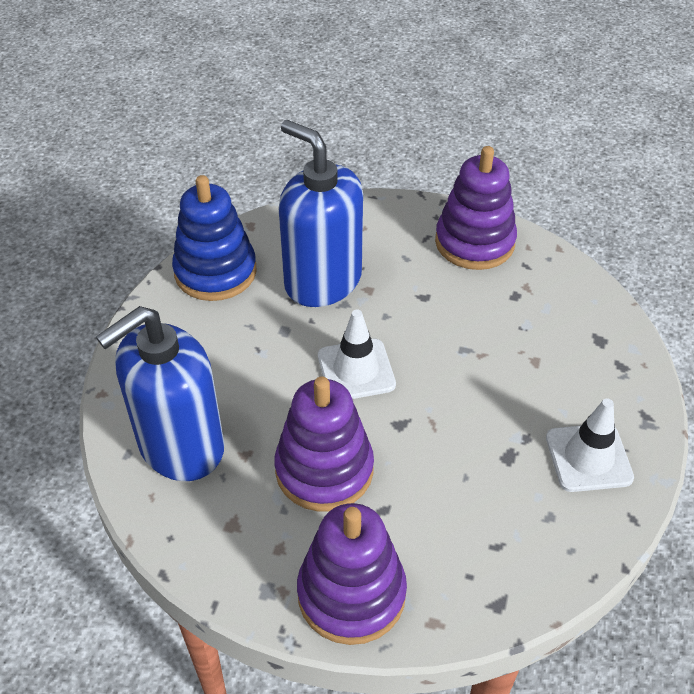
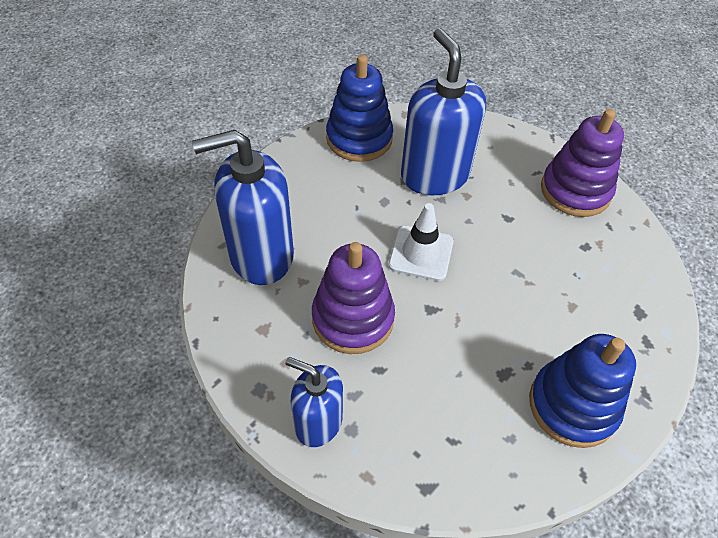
camera: 25 degrees right, 5 degrees up
(351, 594) = (318, 422): purple stacking toy -> blue soap dispenser
(588, 458) = (573, 405): white traffic cone -> blue stacking toy

